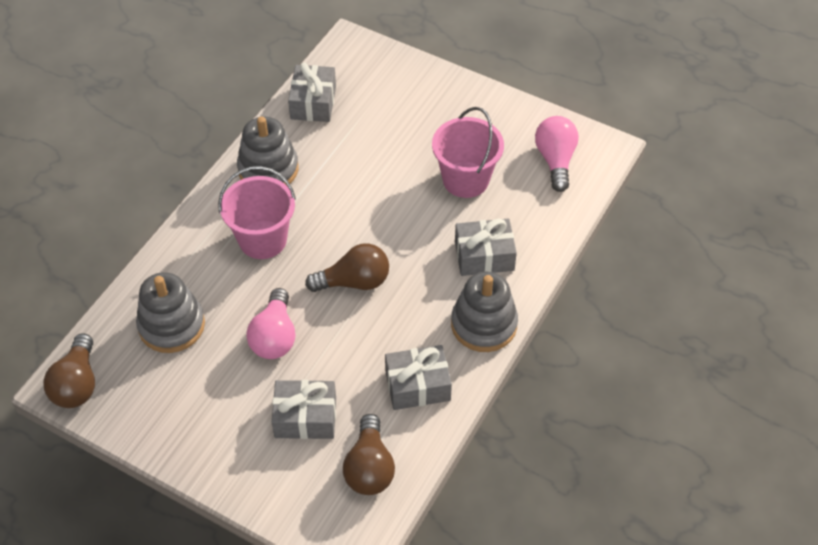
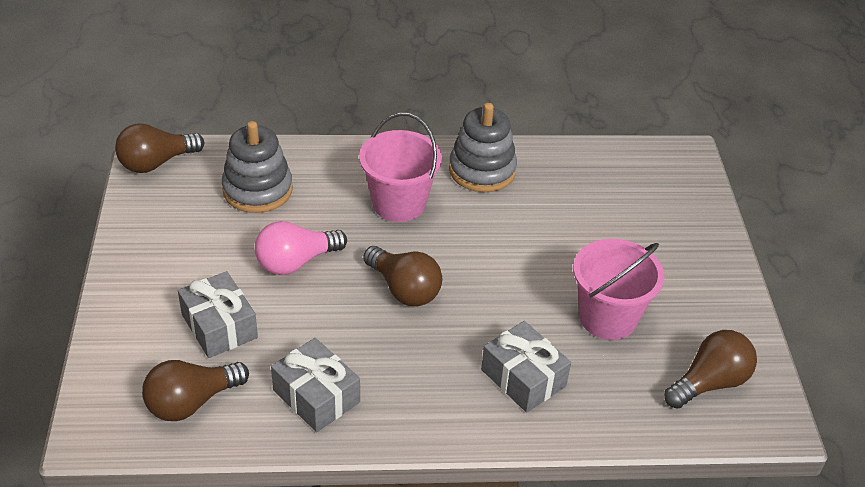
camera: 55 degrees right, 10 degrees down
(313, 102) = (589, 163): grey gift -> none
(484, 324) = (434, 418): grey stacking toy -> none
(555, 160) = (709, 383): pink light bulb -> brown light bulb

